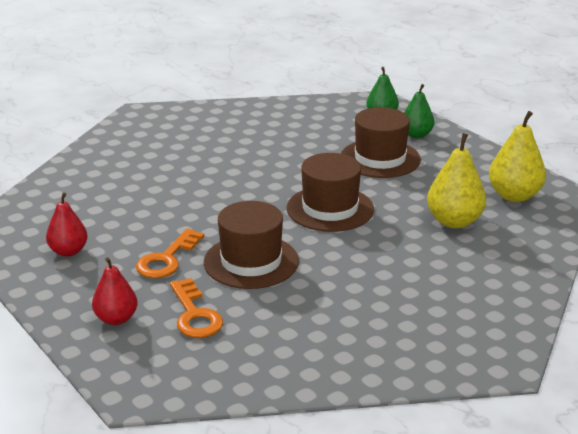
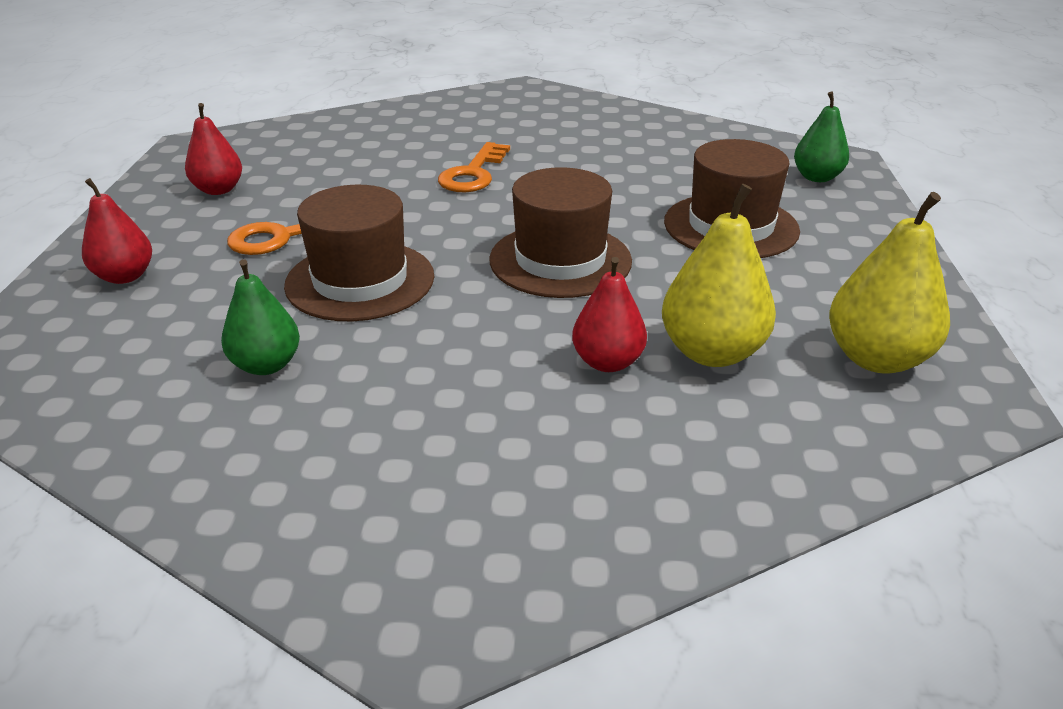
camera: 40 degrees right, 5 degrees up
(195, 315) = (196, 311): orange key -> orange key (473, 174)
(416, 135) = (834, 216): green pear -> green pear (266, 365)
(421, 245) = (607, 362): none -> red pear

